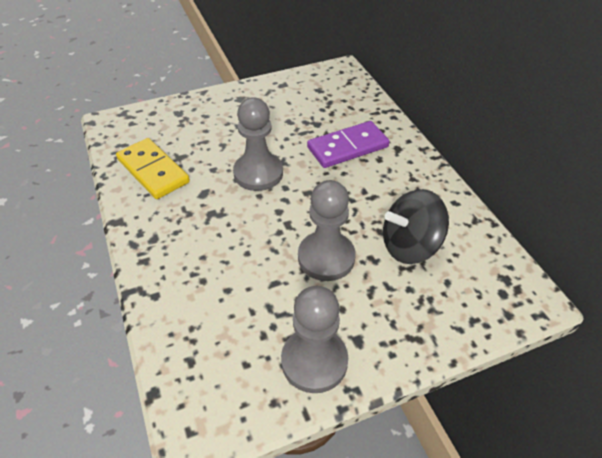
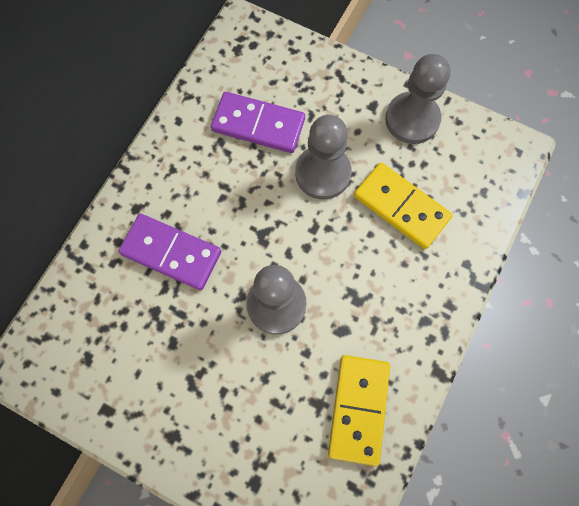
camera: 130 degrees left, 25 degrees up
(245, 287) = (401, 207): none -> yellow domino
(410, 246) = (258, 124): black spinning top -> purple domino

